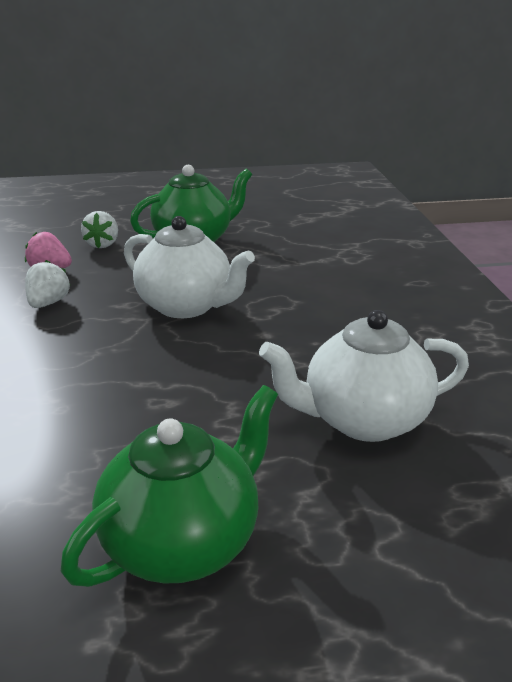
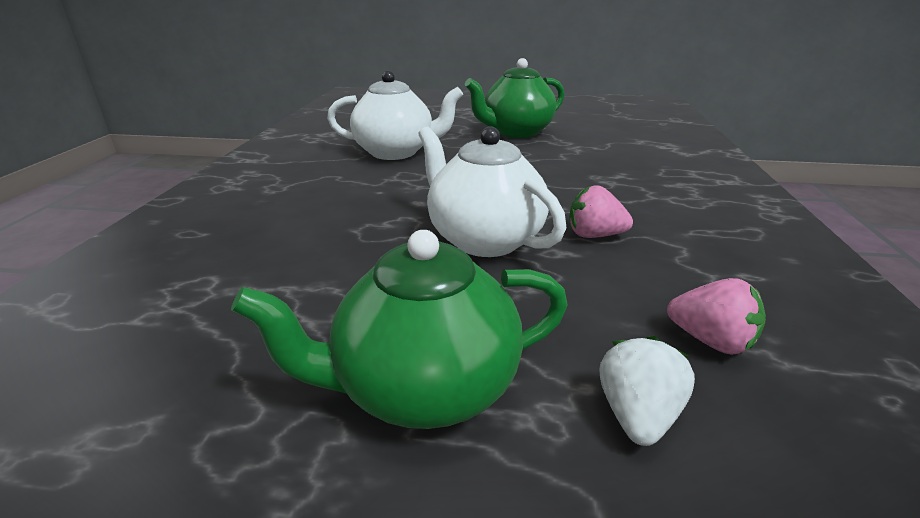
camera: 165 degrees left, 0 degrees up
(48, 303) = (665, 267): white strawberry -> none
(92, 322) = (594, 235): none -> pink strawberry

